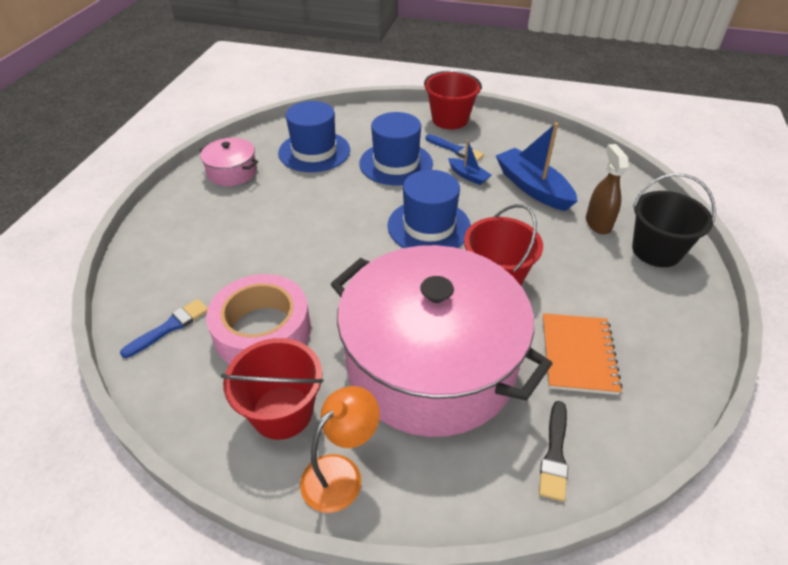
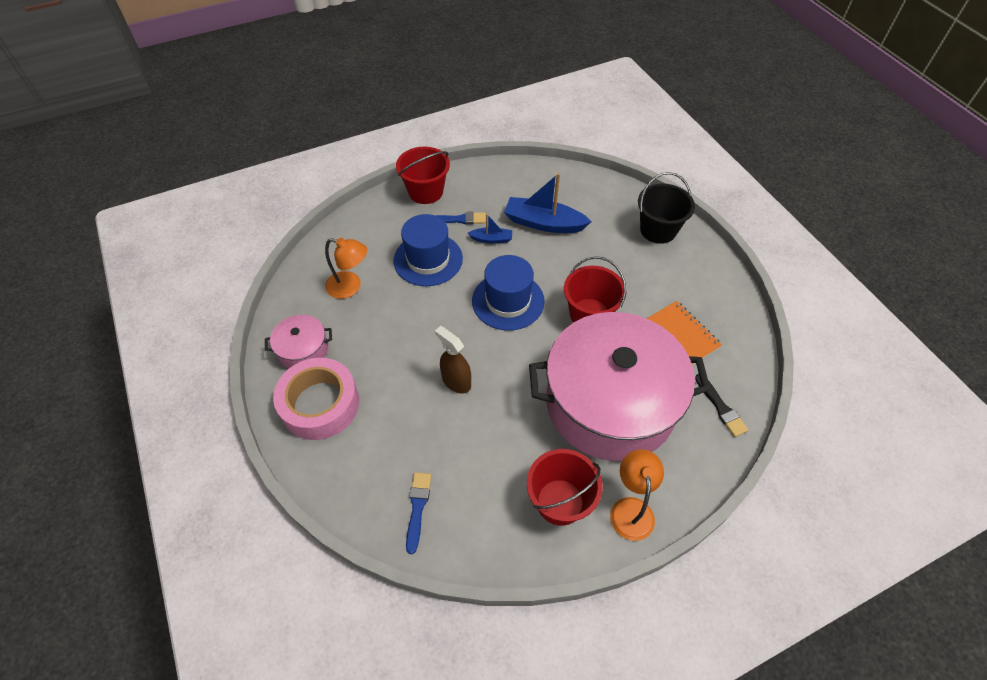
camera: 40 degrees left, 10 degrees up
(262, 331) = (485, 460): pink tape -> pink tape (320, 404)
(314, 151) = (350, 287): blue hat -> orange lamp
(598, 223) = (609, 229): brown spray bottle -> brown spray bottle (456, 381)

